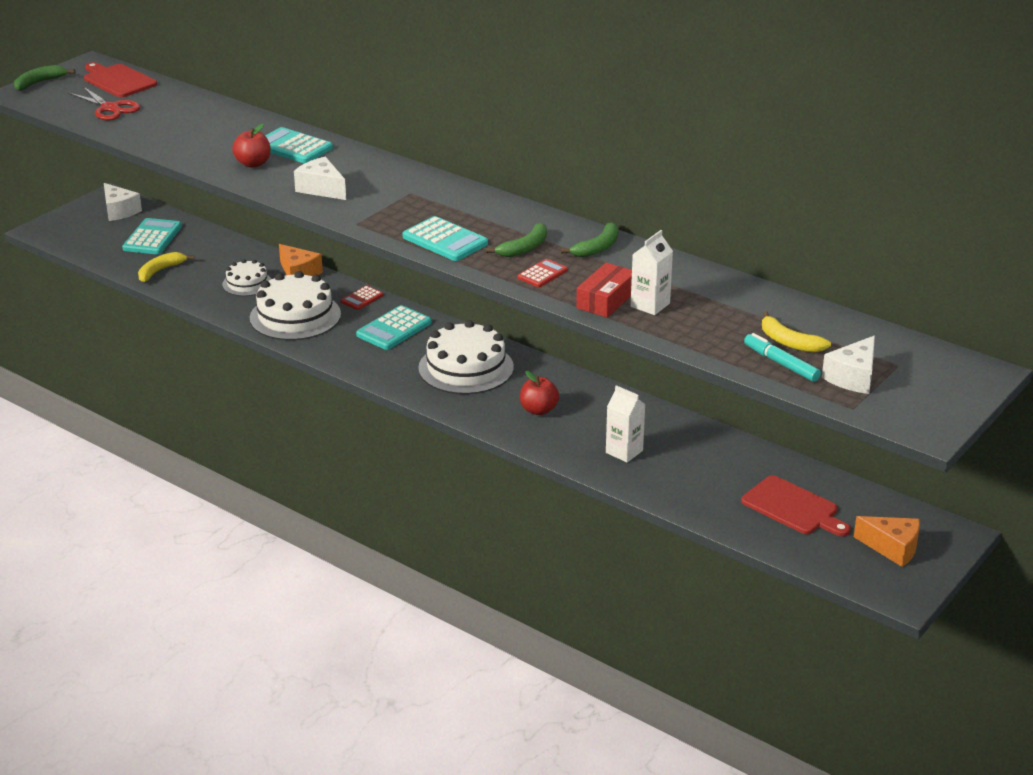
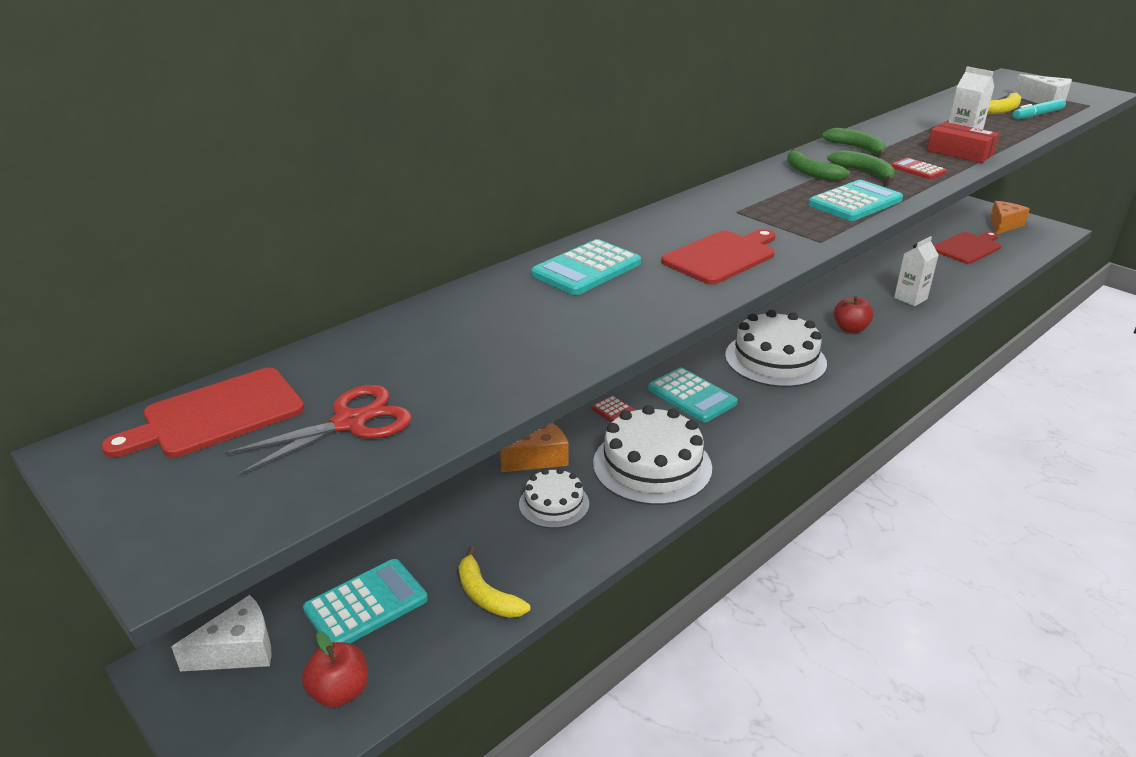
camera: 80 degrees left, 0 degrees up
(39, 83) = (136, 522): green banana -> green banana (810, 173)
(152, 238) = (366, 604): turquoise calculator -> turquoise calculator turned 120 degrees clockwise
(253, 164) = (634, 297): red apple -> red apple (340, 692)
(321, 189) = (722, 256): white cheese -> red cutting board

